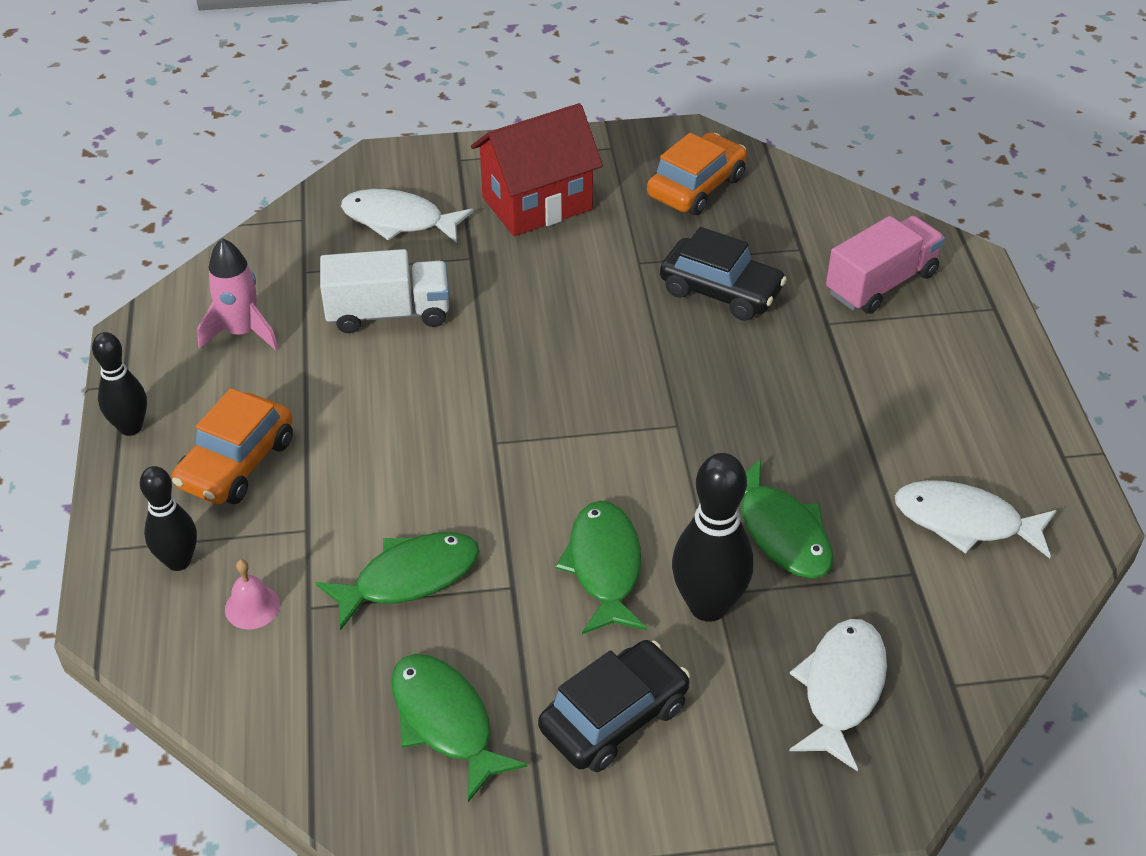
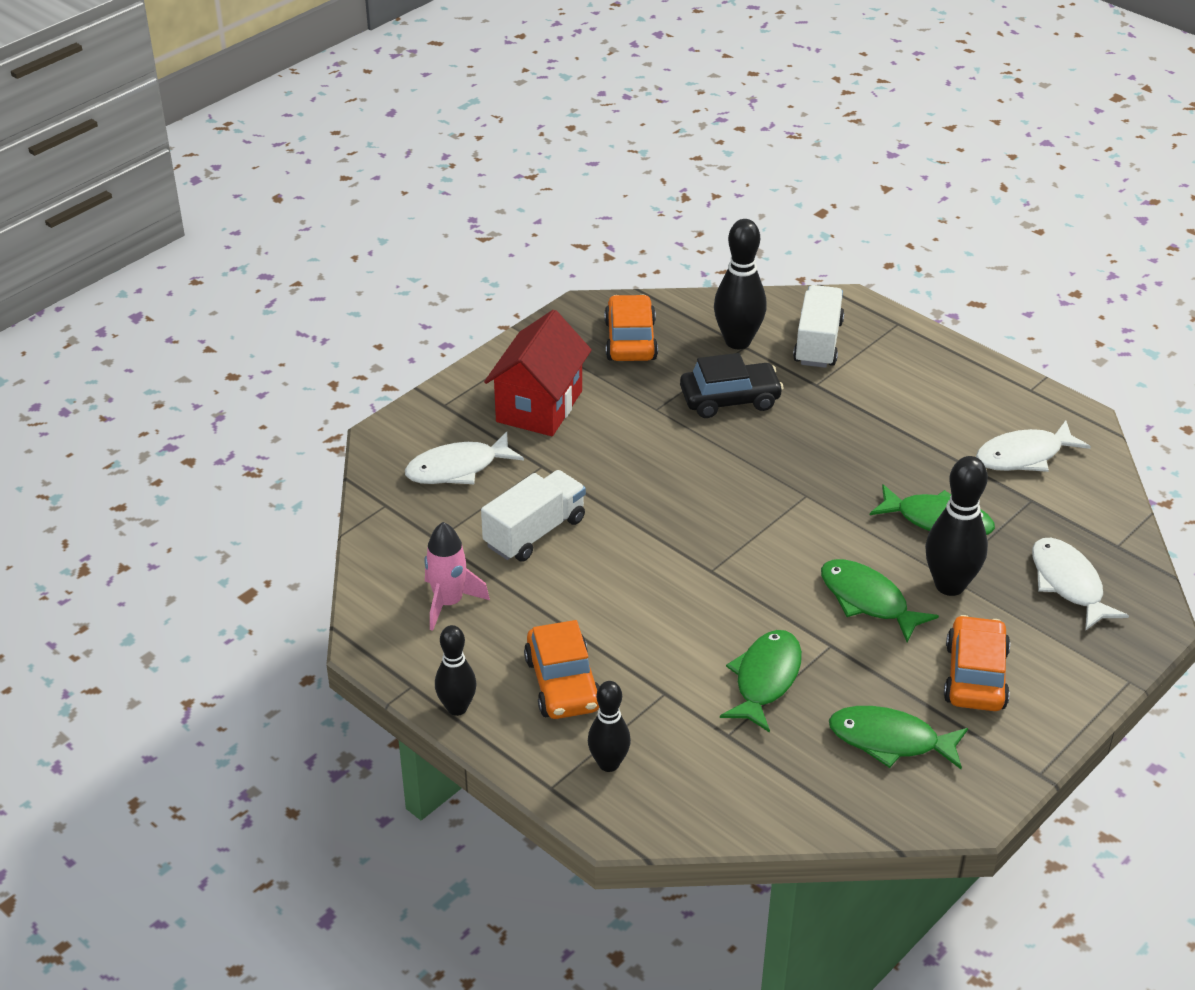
camera: 40 degrees left, 5 degrees down
(252, 607) = (693, 757): pink bell -> none
(614, 717) = (975, 676): black car -> orange car
(799, 240) = (737, 341): none -> black bowling pin
(881, 283) = (818, 343): pink truck -> white truck

